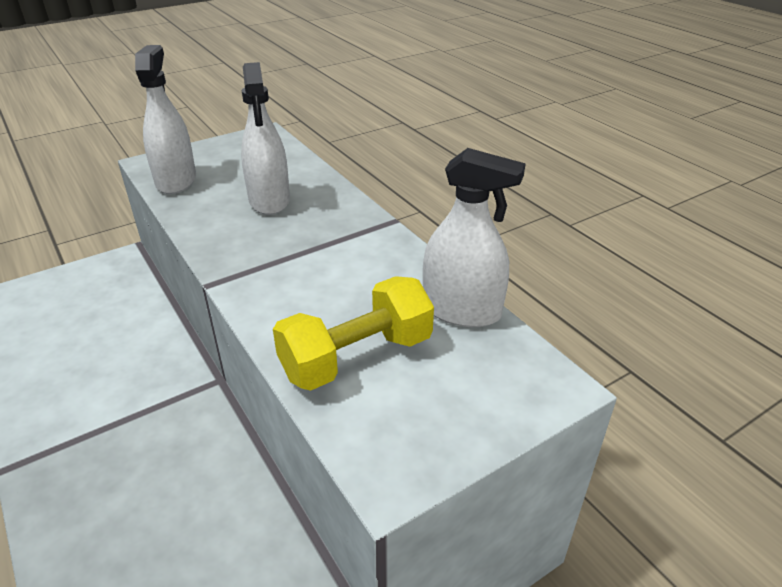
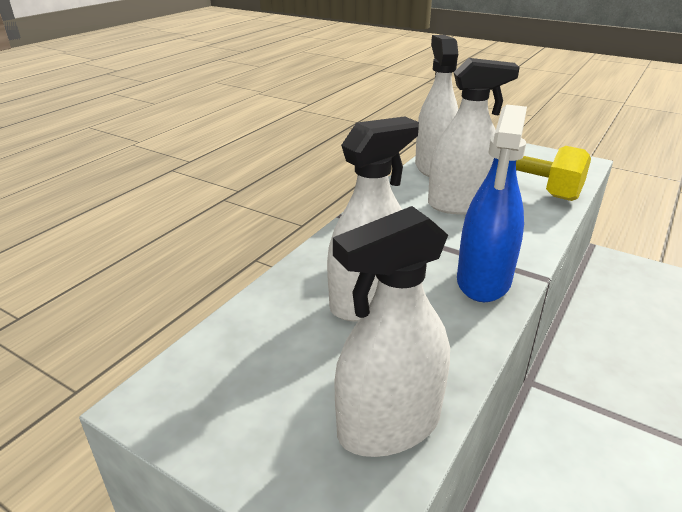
camera: 115 degrees left, 5 degrees down
(237, 253) = (483, 280): none -> blue spray bottle
(358, 291) = (460, 205): none -> white spray bottle

